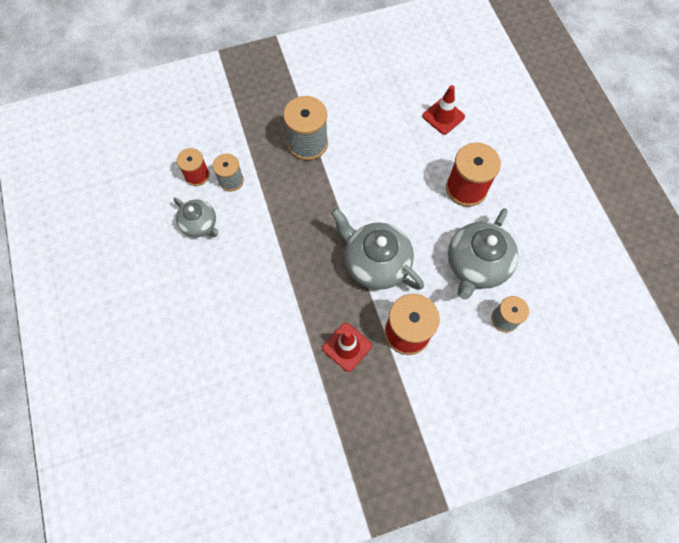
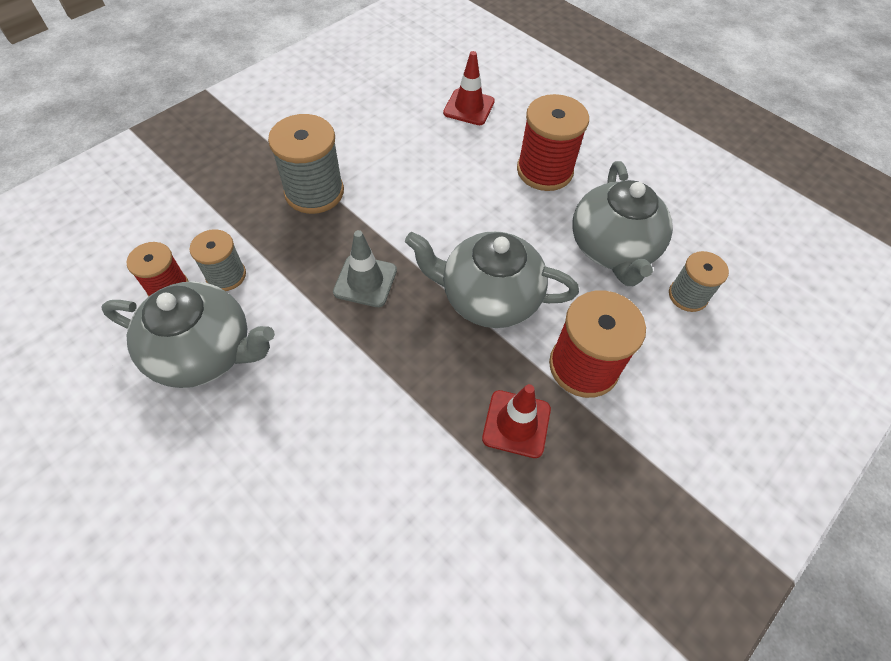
camera: 30 degrees left, 10 degrees down
(200, 224) = (204, 352): grey teapot -> grey teapot, size x1.68
(308, 219) = (365, 281): none -> grey traffic cone

